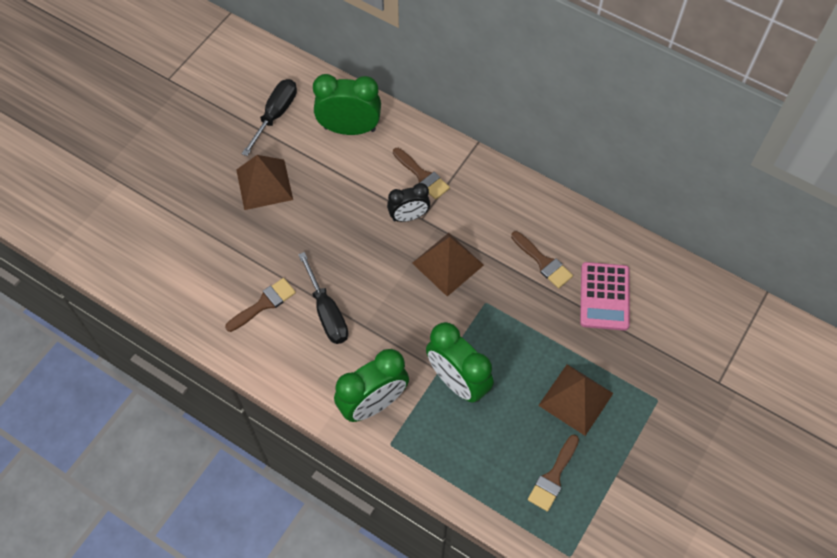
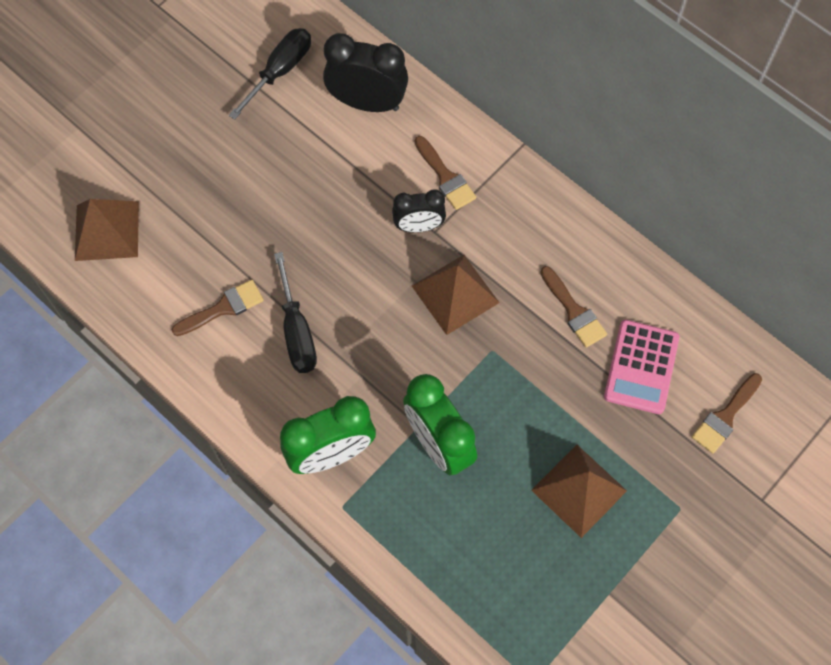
camera: 10 degrees right, 5 degrees up
(264, 184) = (250, 158): brown pyramid -> brown pyramid (106, 231)
(349, 129) = (367, 103): green clock -> black clock
(553, 476) = (531, 581): brown brush -> brown brush (725, 416)

